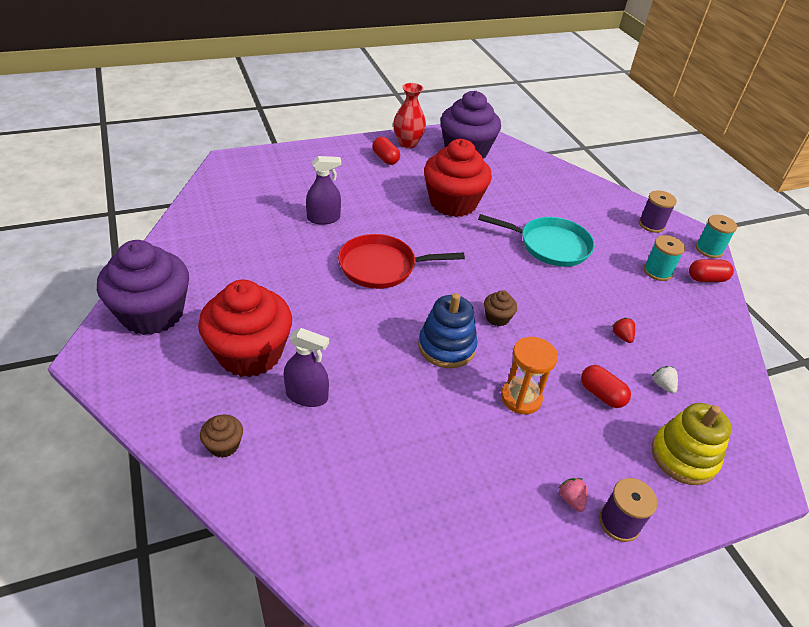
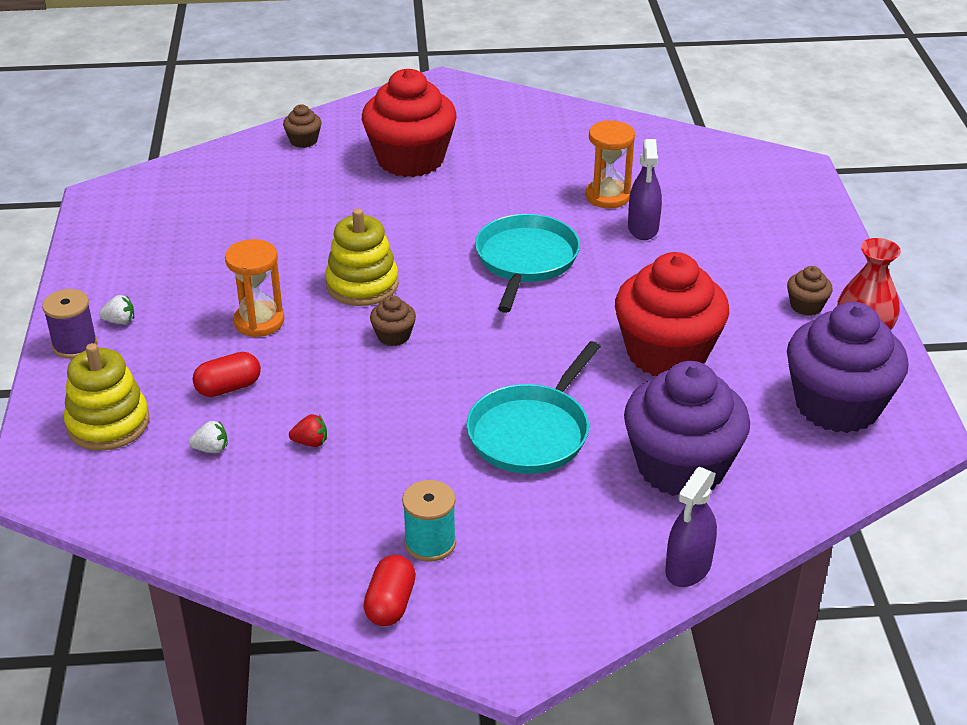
camera: 110 degrees right, 5 degrees down
(152, 313) = (491, 110): purple cupcake -> purple cupcake (681, 467)
(286, 236) = (607, 196): none -> orange hourglass
(307, 396) = (337, 186): purple spray bottle -> purple spray bottle (688, 568)
(381, 266) = (525, 260): red pan -> turquoise pan
(385, 159) = (806, 306): red capsule -> brown cupcake
(446, 347) = (362, 285): blue stacking toy -> yellow stacking toy
(571, 499) = (120, 321): pink strawberry -> white strawberry
(651, 224) = (562, 593): purple spool -> none
(709, 249) = (467, 650): turquoise spool -> none

